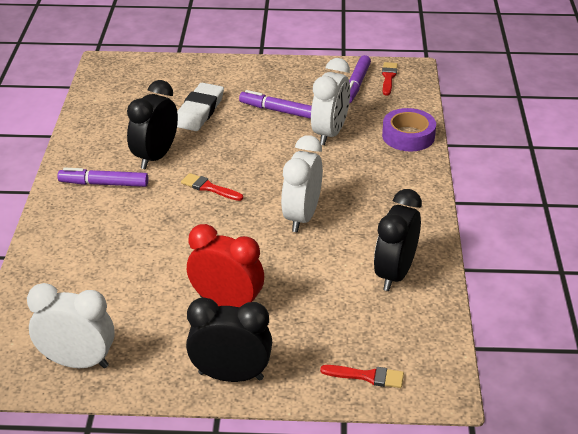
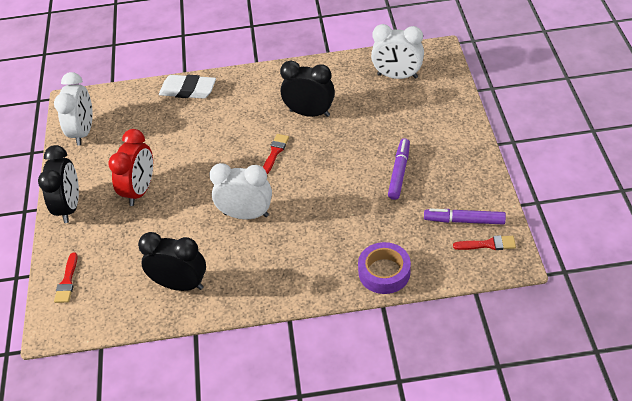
camera: 85 degrees right, 10 degrees up
(104, 184) = (269, 95): purple marker -> none
(199, 111) = (382, 123): white eraser -> white eraser (188, 90)
(330, 133) = (372, 214): white clock -> white clock (397, 76)

